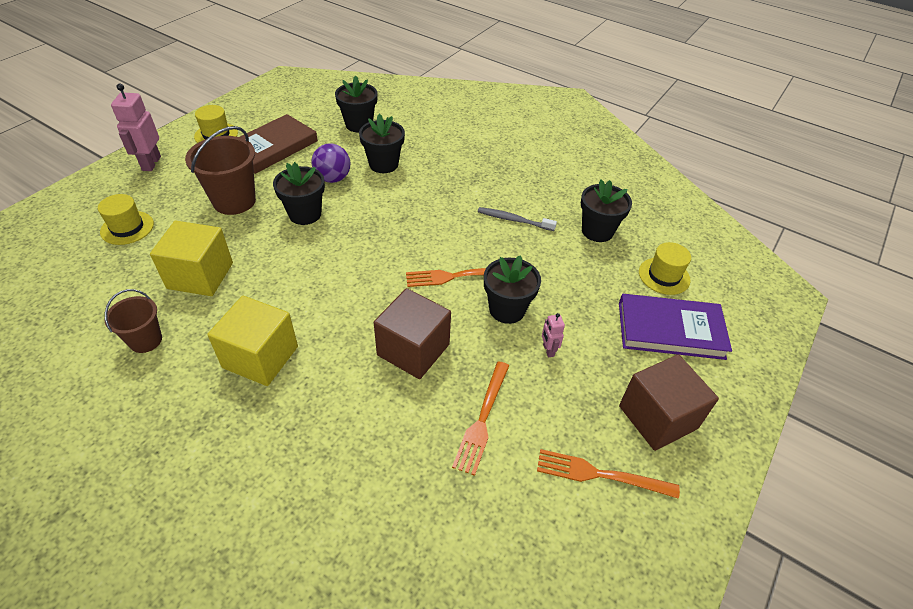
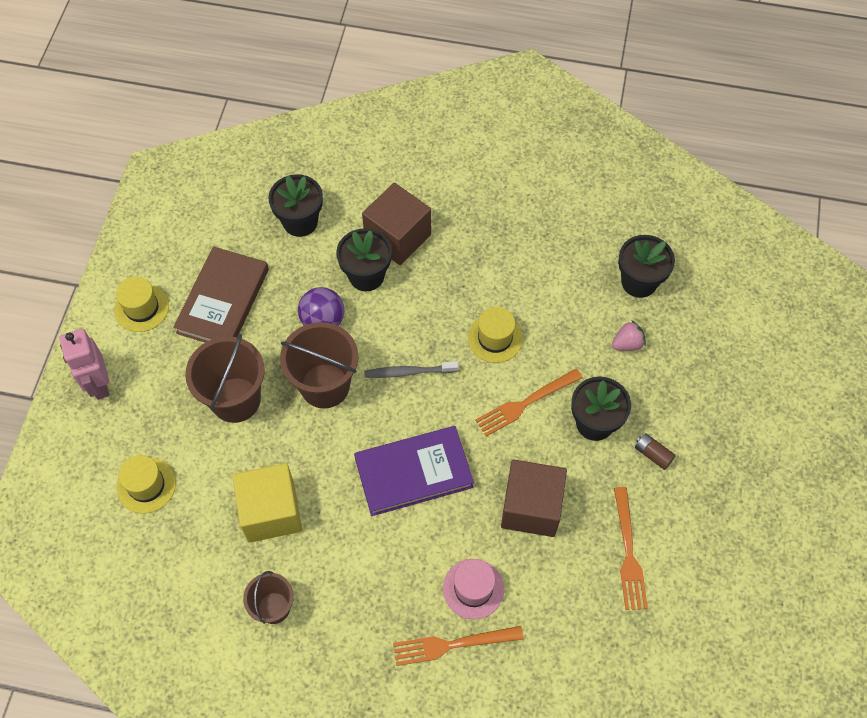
camera: 20 degrees left, 15 degrees up
(260, 357) = (395, 577): yellow cube -> none
(305, 214) = (325, 386): black flower pot -> brown bucket
(320, 392) = (473, 589): none -> pink hat
(514, 220) = (548, 302): grey toothbrush -> grey toothbrush (409, 372)
(548, 350) = (653, 454): pink robot -> brown battery
(566, 266) = (627, 343): none -> pink strawberry
(599, 474) = (746, 562): orange fork -> orange fork (451, 645)
(657, 417) = (774, 485): brown cube -> brown cube (397, 237)
(664, 276) = (725, 316): yellow hat -> yellow hat (495, 338)
(670, 330) = (753, 383): purple book -> purple book (413, 473)

